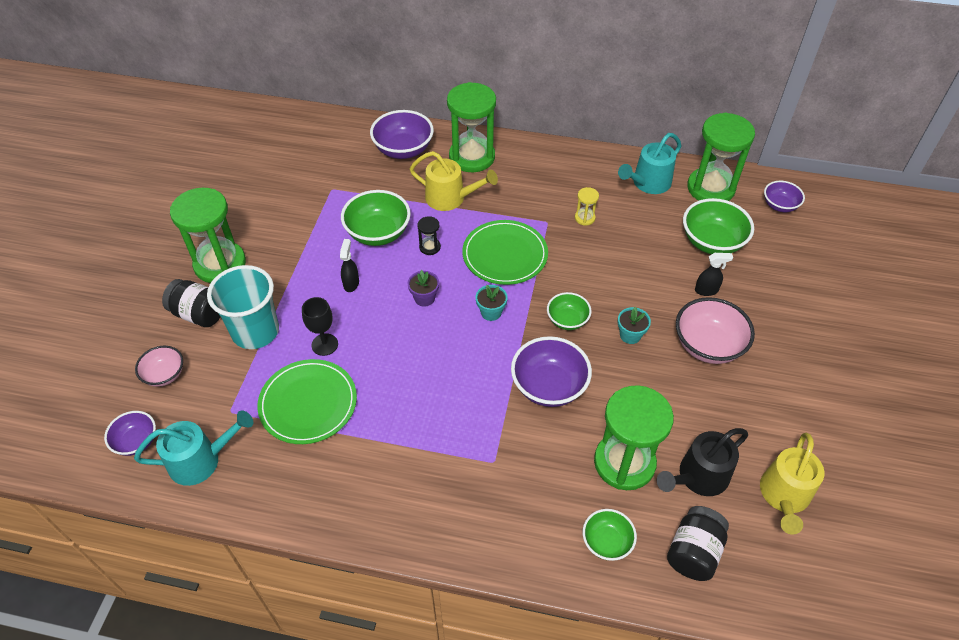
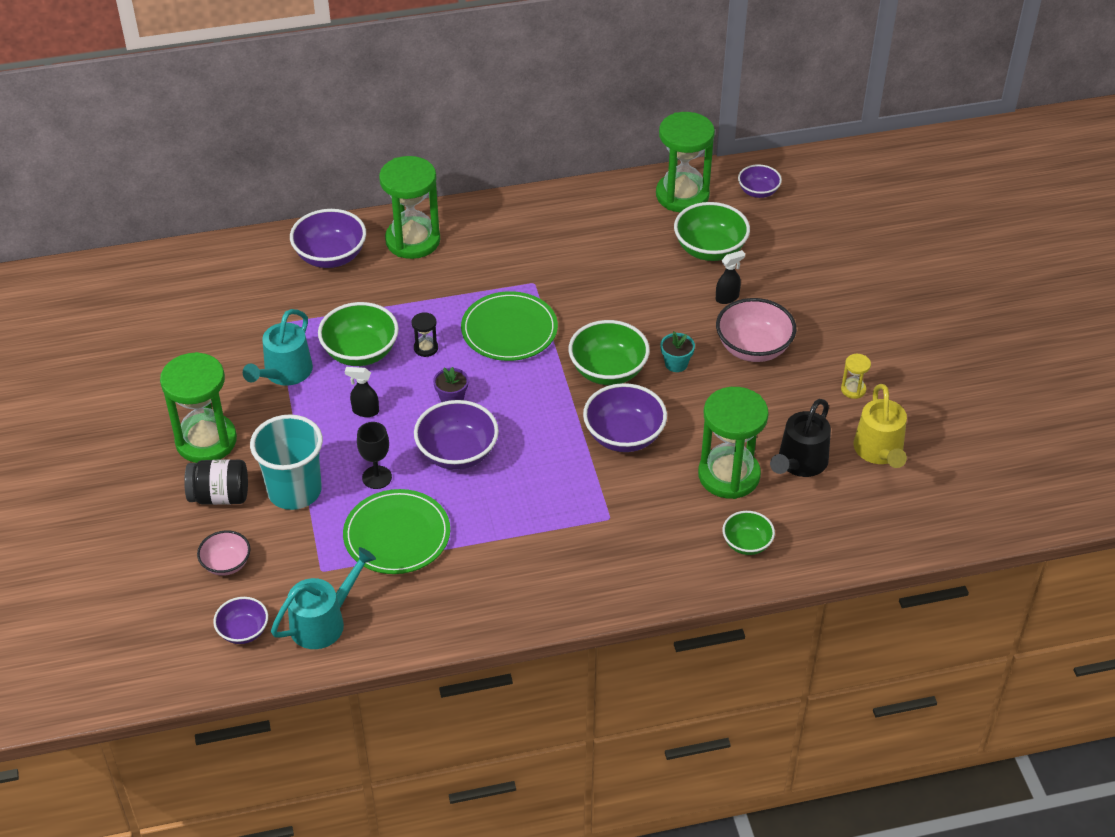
camera: 25 degrees left, 5 degrees down
(351, 283) = (365, 411): black spray bottle -> black spray bottle turned 60 degrees counterclockwise
(400, 348) = (457, 453): none -> purple bowl
(450, 198) = (416, 291): yellow watering can -> none
(491, 312) = (528, 389): turquoise flower pot -> none
(567, 320) = (608, 371): green bowl -> green bowl, size x1.68
(584, 218) = (570, 266): yellow hourglass -> yellow hourglass (853, 389)
(648, 183) = (616, 210): turquoise watering can -> turquoise watering can (285, 373)
(693, 552) = (824, 523): black jar -> none

